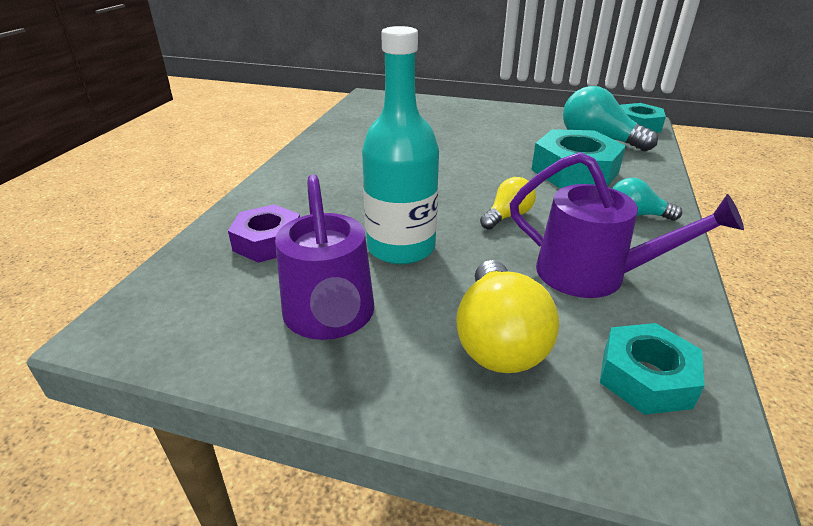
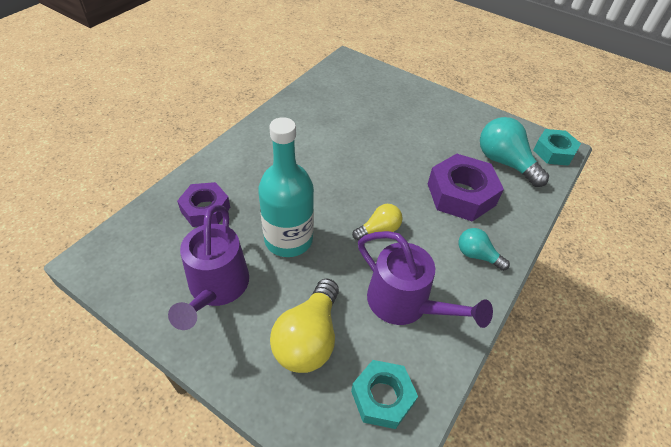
camera: 15 degrees right, 15 degrees up
(574, 171) = (461, 194): turquoise nut -> purple nut

